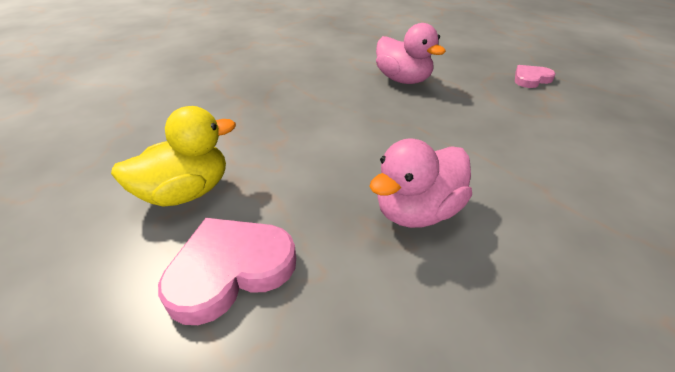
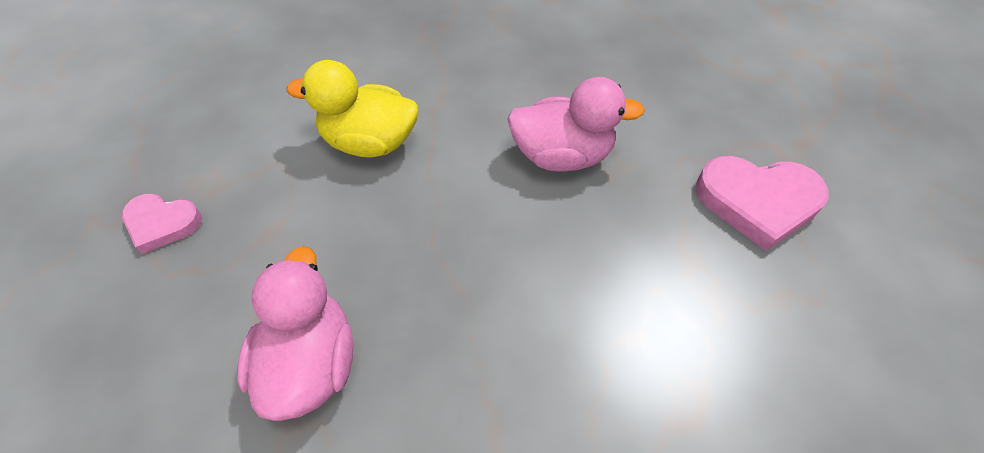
camera: 140 degrees left, 15 degrees up
(186, 192) = (783, 322): yellow duck -> yellow duck (369, 142)

